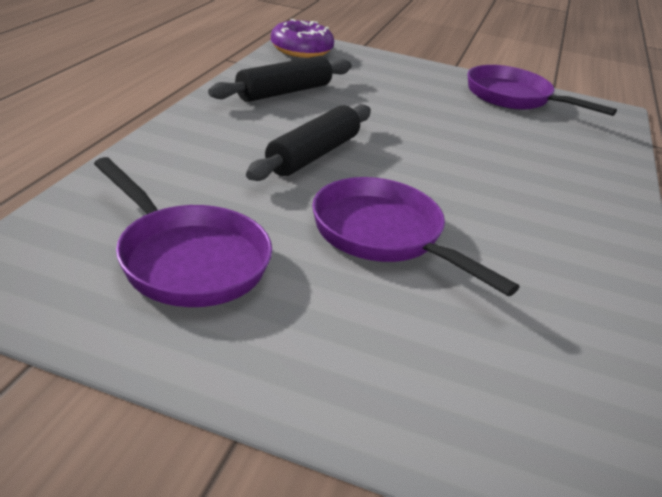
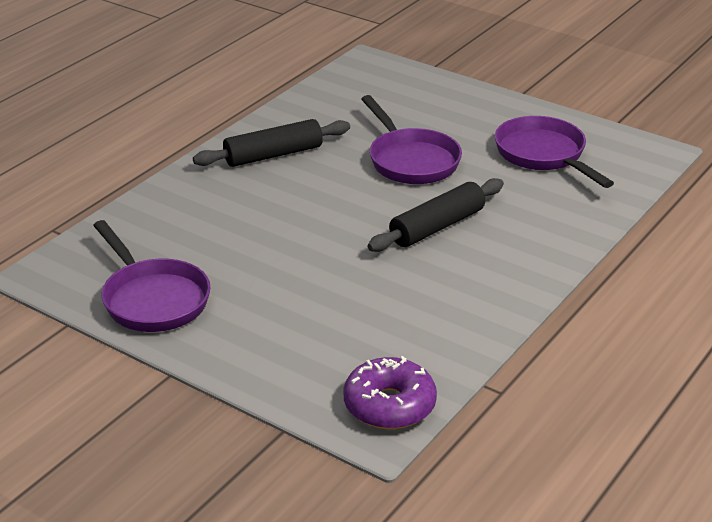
camera: 160 degrees left, 0 degrees up
(283, 92) = (441, 311): black rolling pin -> black rolling pin (273, 155)

